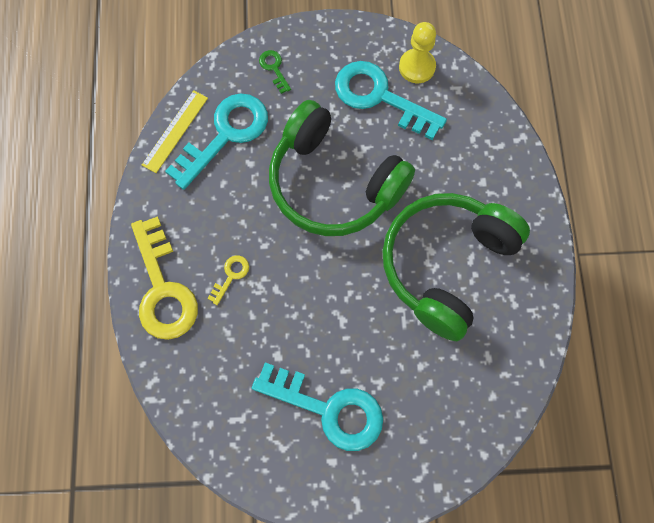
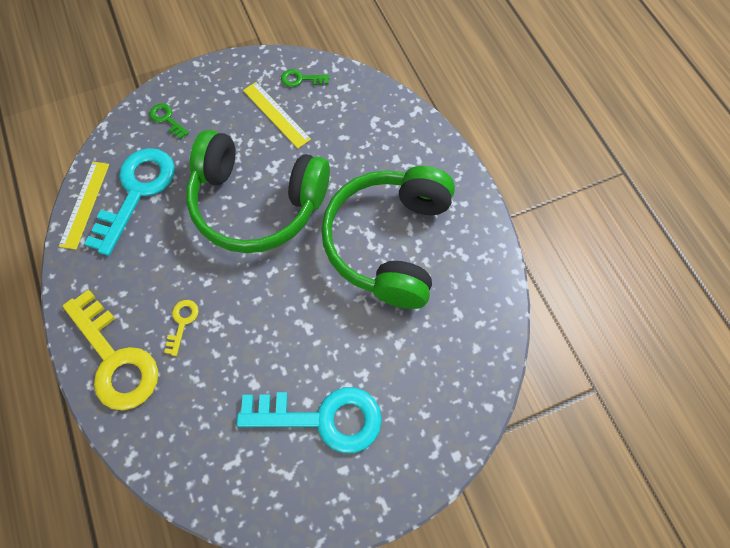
camera: 20 degrees left, 5 degrees down
(380, 97) = (276, 114): turquoise key -> yellow ruler
(417, 67) = (301, 79): yellow pawn -> green key

